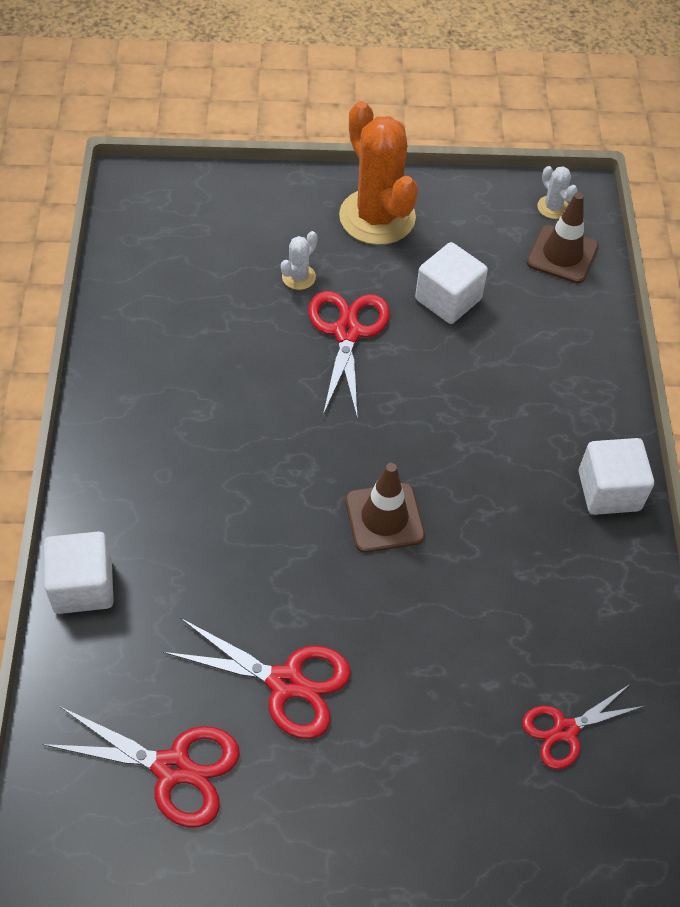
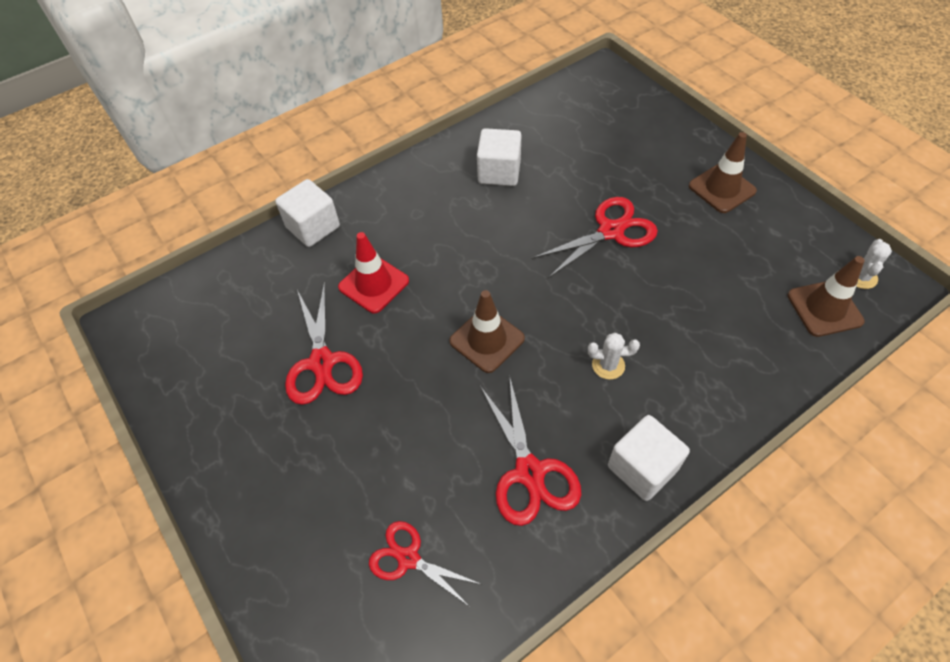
camera: 60 degrees right, 0 degrees up
(172, 768) = (226, 342): red scissors -> red scissors (529, 472)
(224, 574) = (374, 284): none -> red traffic cone
(298, 277) = (626, 182): white cactus -> white cactus (608, 365)
(377, 217) = (722, 188): orange cactus -> brown traffic cone
(448, 299) = (700, 266): white cube -> white cube (499, 172)

